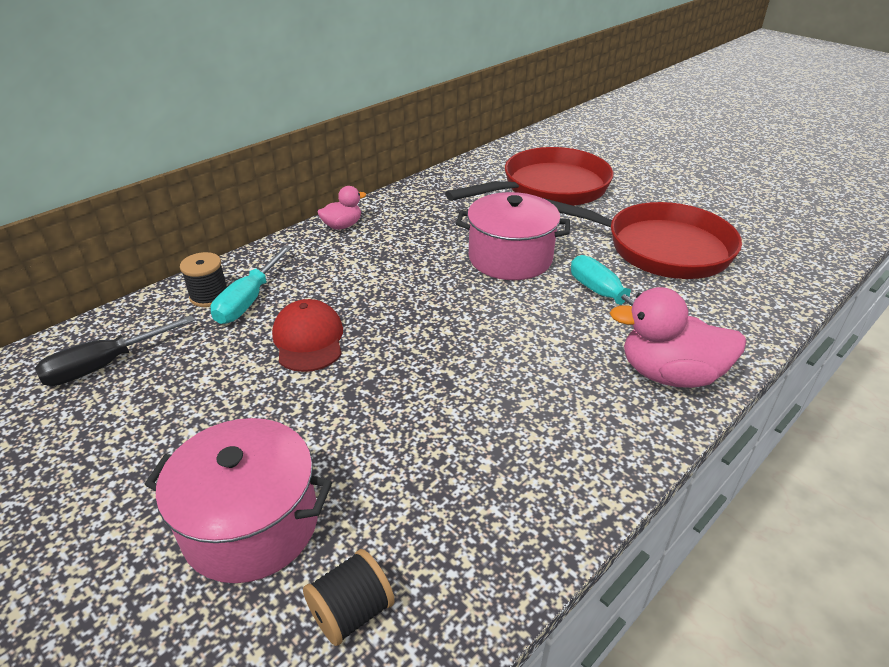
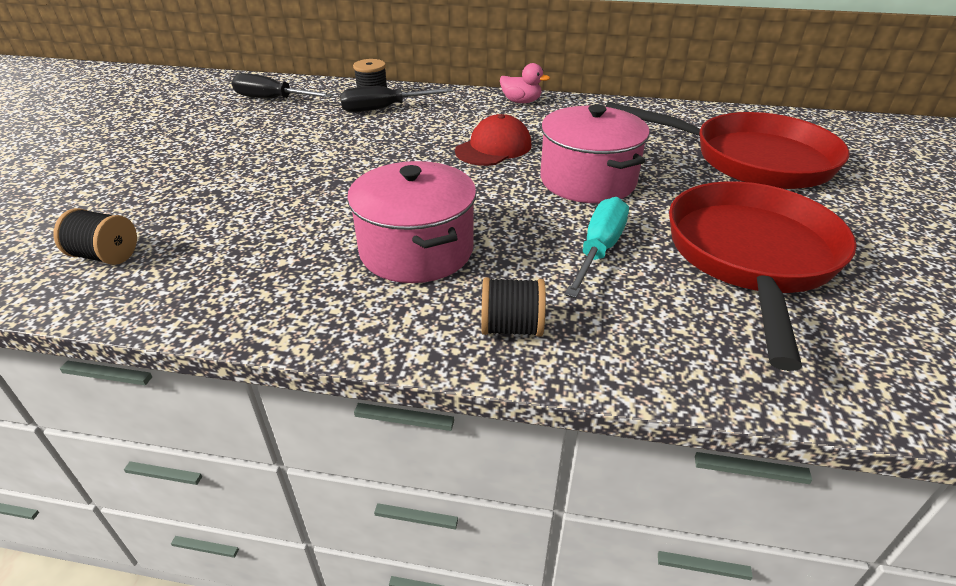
camera: 55 degrees right, 0 degrees up
(249, 300) = (383, 109): turquoise screwdriver -> black screwdriver
(251, 524) = (165, 194): pink pot -> pink pot (416, 250)
(308, 339) = (363, 143): red cap -> red cap (493, 148)
(658, 248) = (751, 257): red pan -> red pan turned 150 degrees counterclockwise
(669, 374) = (511, 328): pink duck -> black spool

